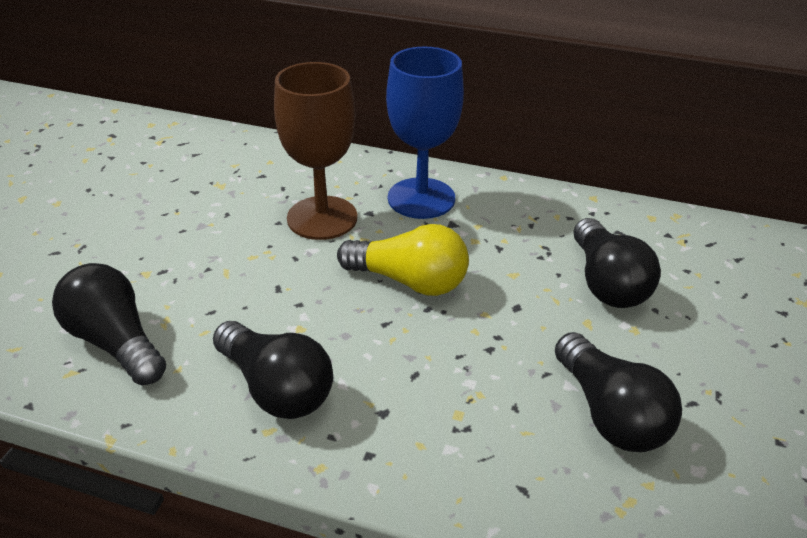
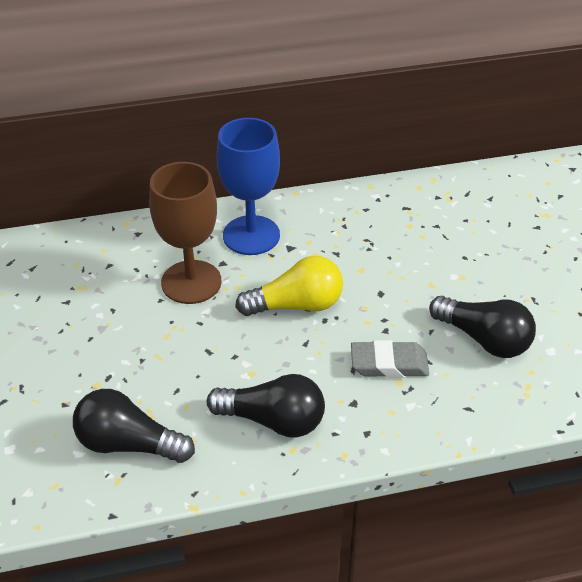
camera: 30 degrees left, 5 degrees up
(462, 388) = (389, 364): none -> grey eraser
(606, 283) = (424, 250): black light bulb -> none

